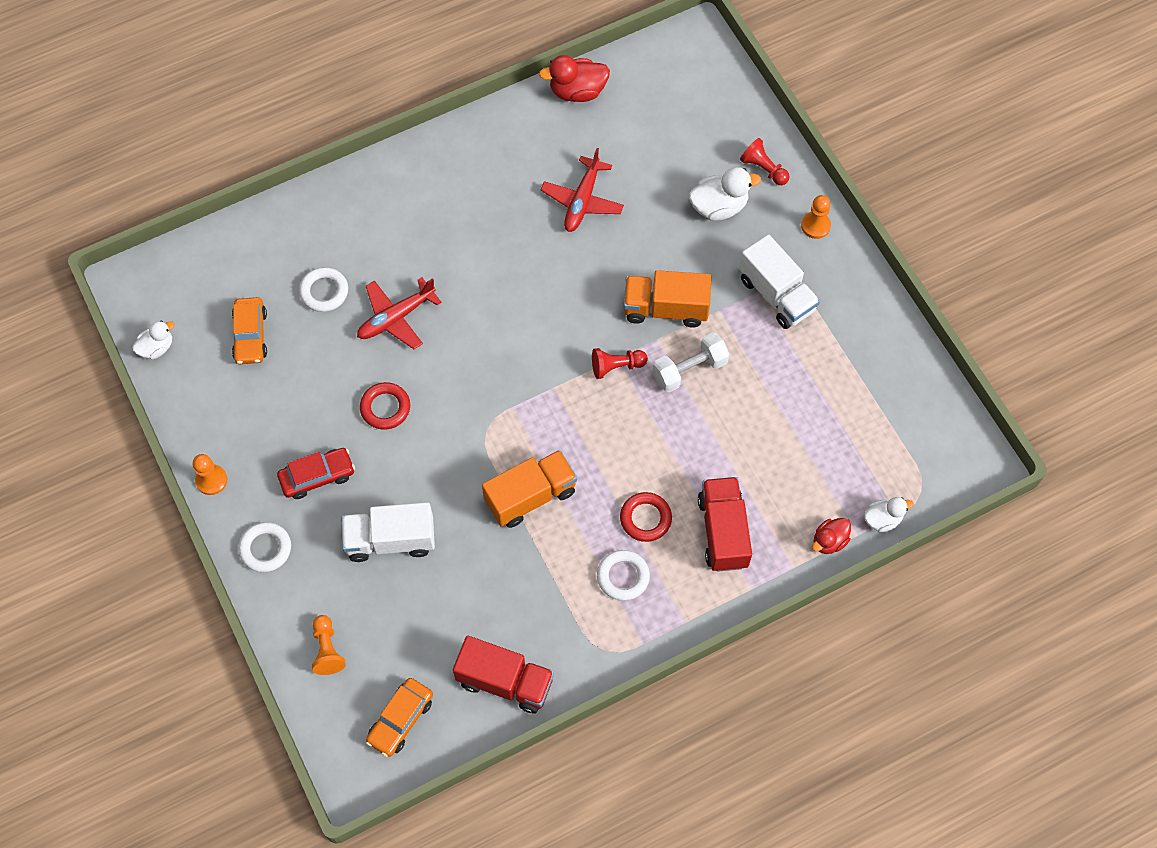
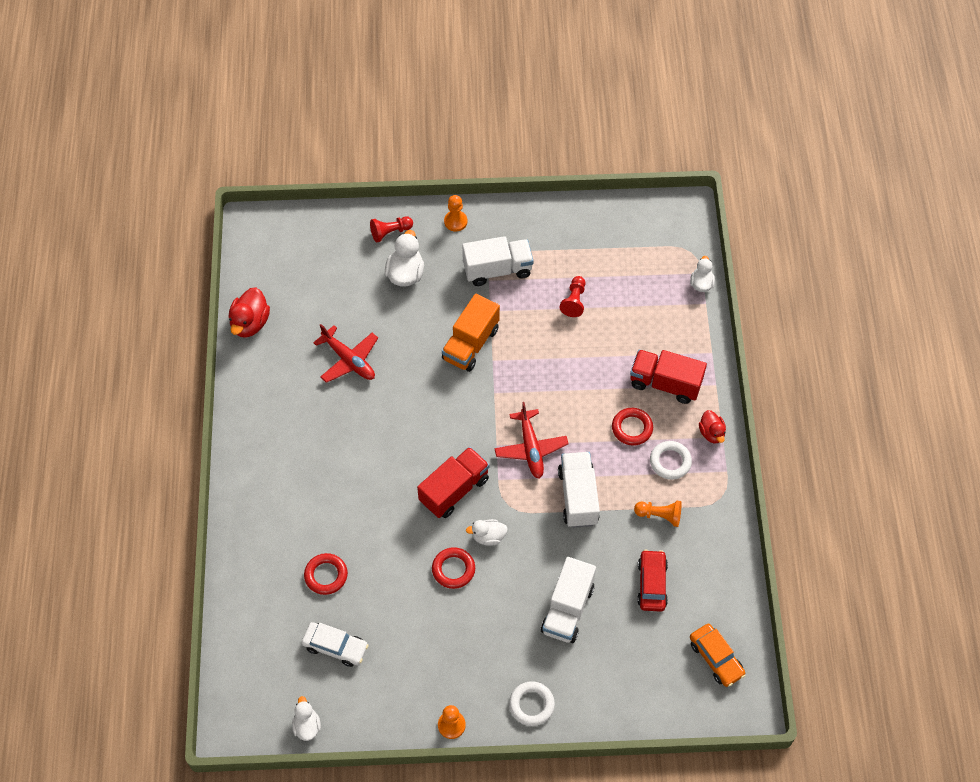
camera: 65 degrees left, 5 degrees down
(250, 335) = (335, 647): orange car -> white car
(317, 476) = (488, 642): red car -> red car (652, 584)
(324, 292) = (326, 575): white ring -> red ring
(327, 649) = (637, 690): orange pawn -> orange pawn (659, 515)
(396, 318) = (378, 531): red plane -> red plane (531, 448)
(439, 425) = (488, 537): none -> white duck
(505, 681) = (716, 573): red truck -> red truck (454, 490)
(530, 496) = (578, 497): orange truck -> white truck
(616, 366) = (501, 396): red pawn -> red pawn (574, 301)
(689, 369) = (528, 350): white dumbbell -> none
(829, 541) = (702, 322): red duck -> red duck (711, 433)

